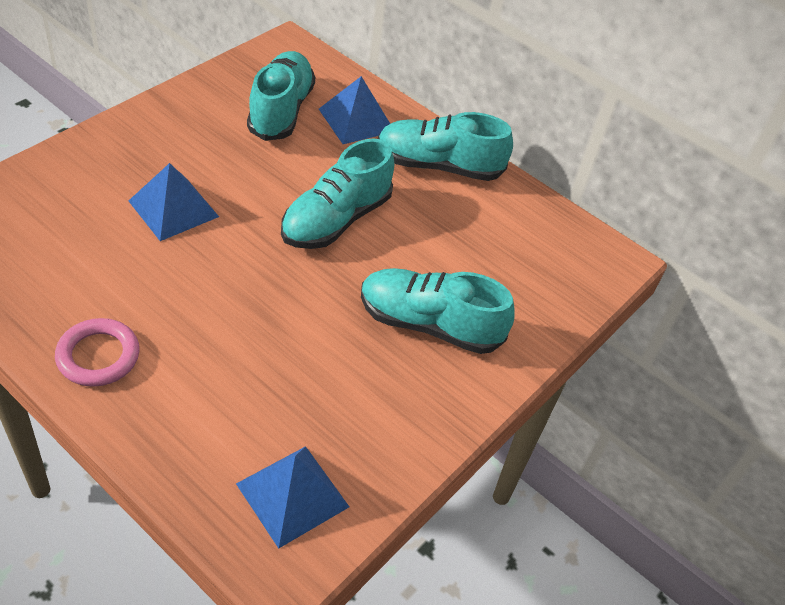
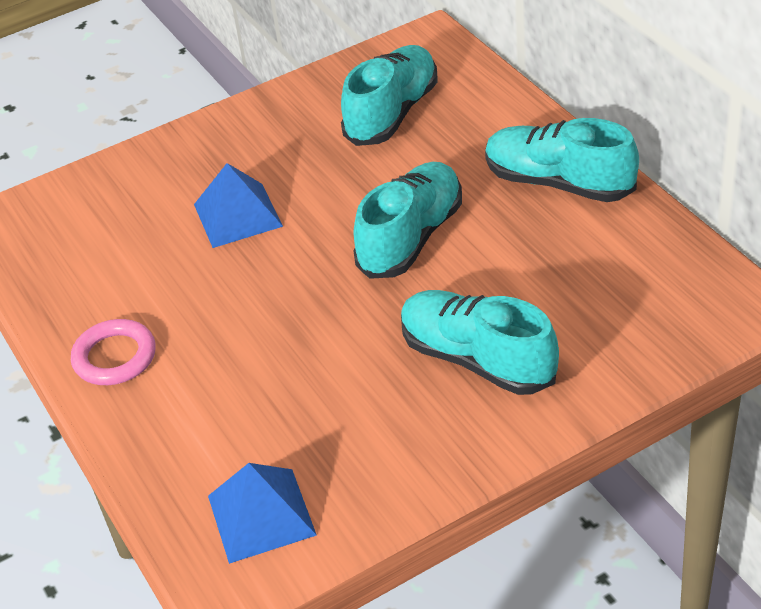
camera: 30 degrees right, 5 degrees down
(336, 220) = (411, 237): turquoise shoe -> turquoise shoe turned 150 degrees clockwise
(356, 120) = (477, 126): blue pyramid -> none

